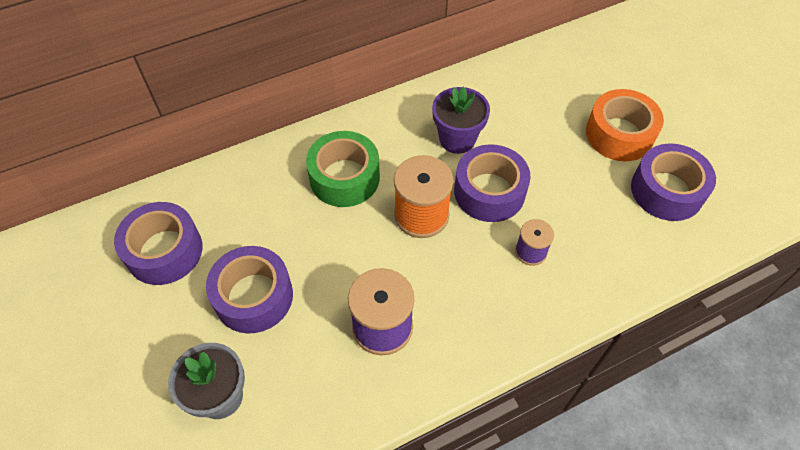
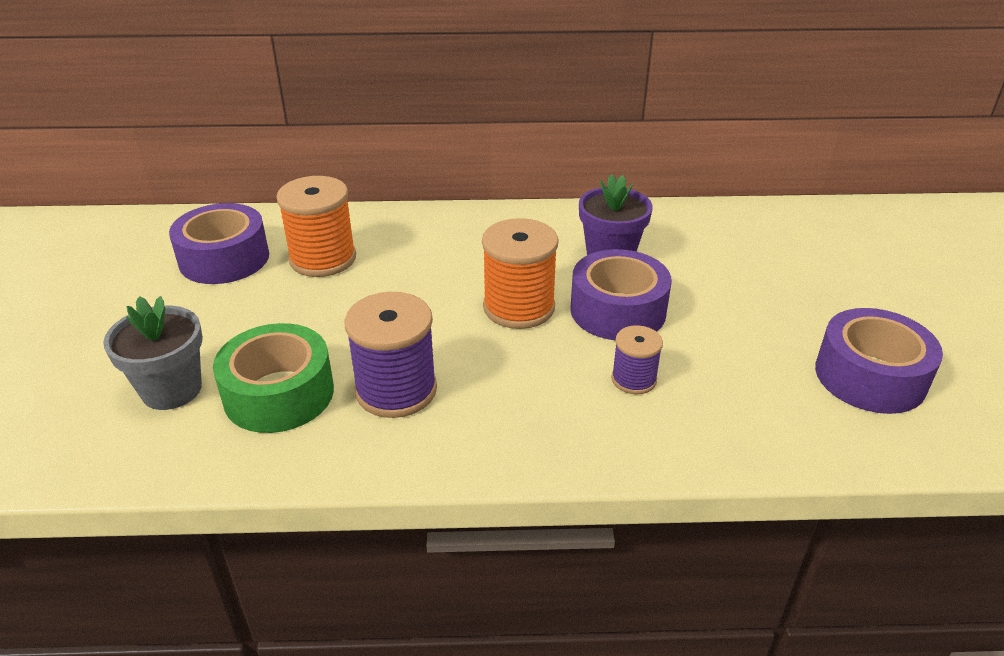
camera: 25 degrees right, 20 degrees down
(245, 221) = (323, 259): none -> orange spool
(253, 296) = (279, 319): purple tape -> none
(344, 177) = (455, 254): green tape -> green tape (279, 394)
(619, 134) = (830, 305): orange tape -> none

